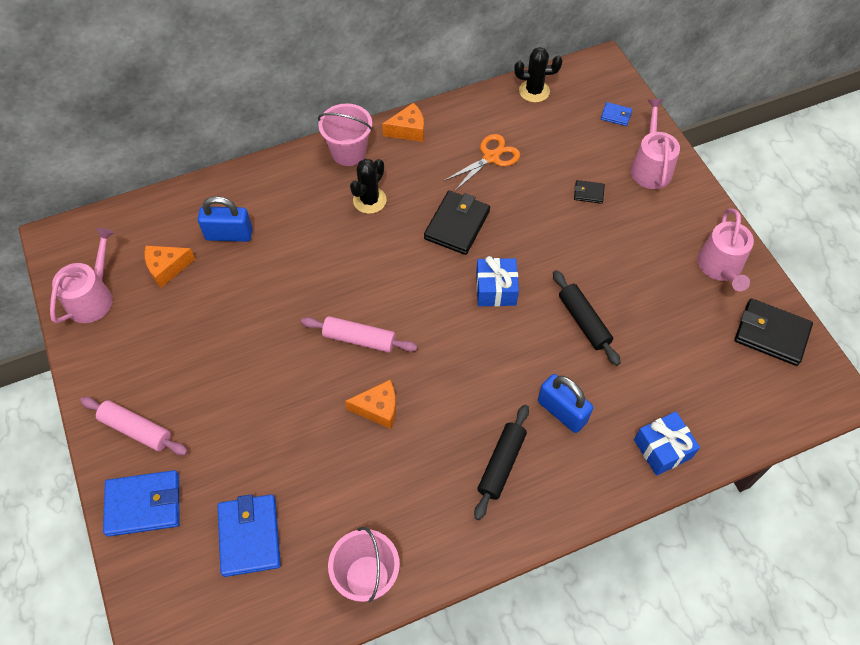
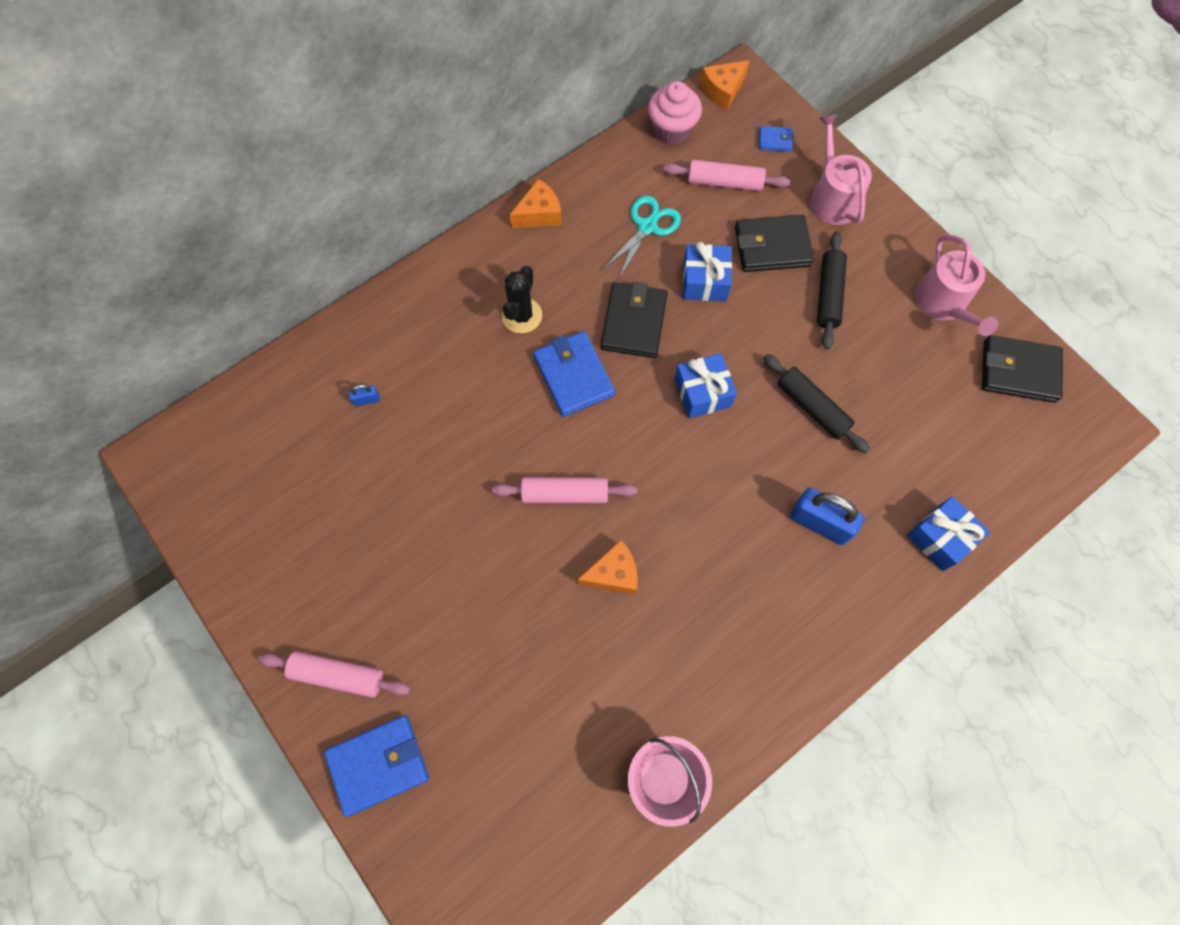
camera: 15 degrees left, 10 degrees up
(93, 297) = (226, 522): pink watering can -> none
(167, 268) = (305, 462): orange cheese -> orange cheese (722, 91)
(229, 234) = (367, 400): blue padlock -> blue padlock, size x0.46
(249, 536) = (515, 768): blue wallet -> blue wallet (574, 376)
(348, 152) = (477, 259): pink bucket -> none
(491, 157) = (647, 226): orange scissors -> turquoise scissors
(501, 464) = (771, 603): black rolling pin -> black rolling pin (828, 295)
(524, 207) = (704, 281): none -> blue gift
(534, 91) = (672, 130): black cactus -> pink cupcake
(564, 138) = (724, 182): none -> pink rolling pin
(588, 193) = (772, 246): black wallet -> black wallet, size x2.04

